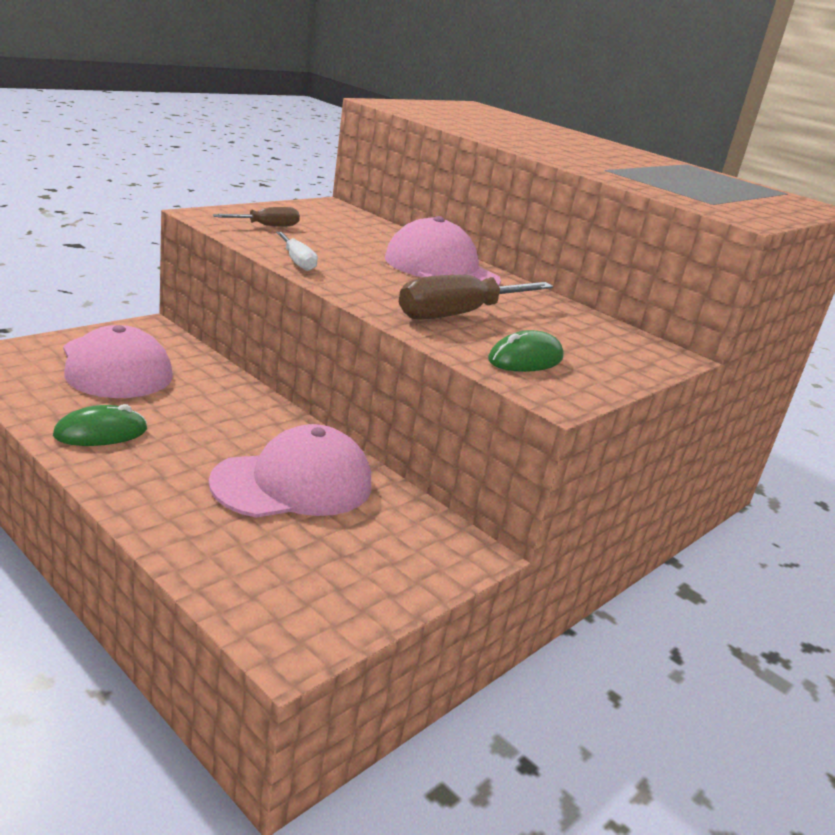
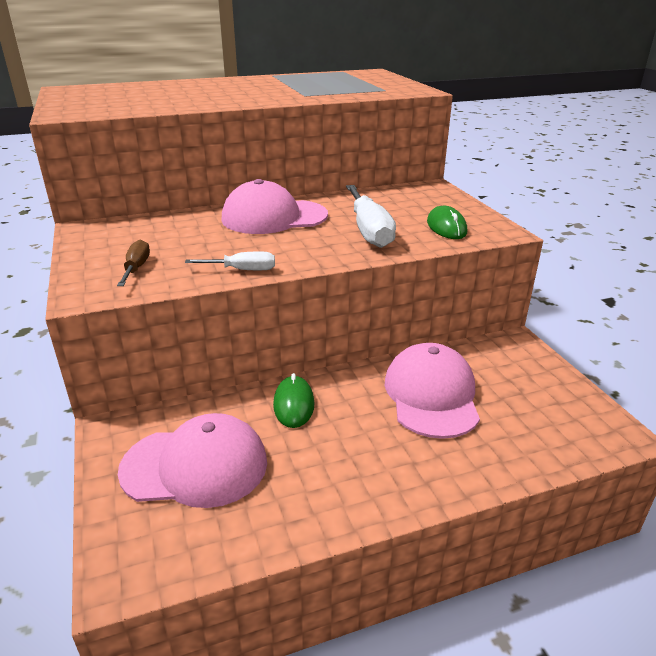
camera: 60 degrees left, 5 degrees up
(101, 432) = (331, 492): green mouse -> green mouse (293, 404)
(458, 314) = (369, 231): brown screwdriver -> white screwdriver

